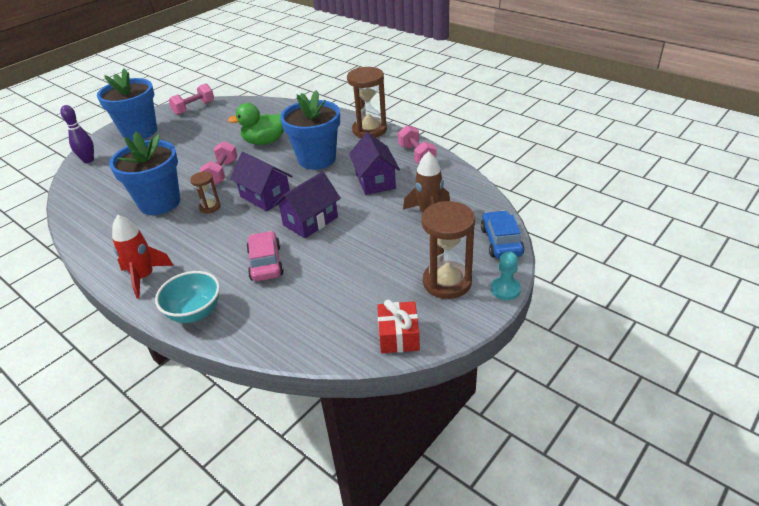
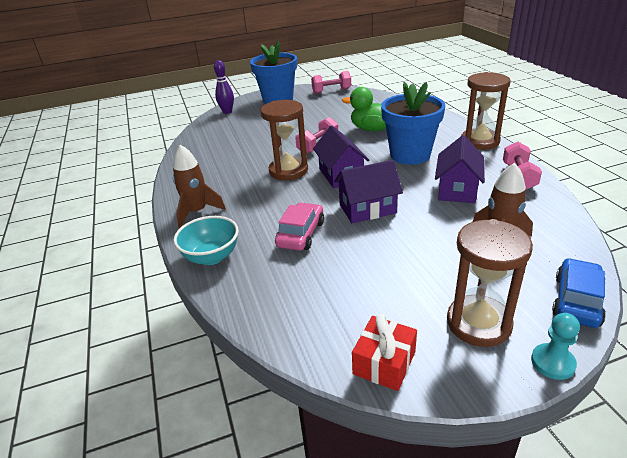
camera: 30 degrees right, 5 degrees down
(144, 277) = (197, 212): red rocket -> brown rocket
(159, 203) = (252, 156): blue flower pot -> none
(210, 207) = (288, 171): brown hourglass -> brown hourglass, size x1.92

